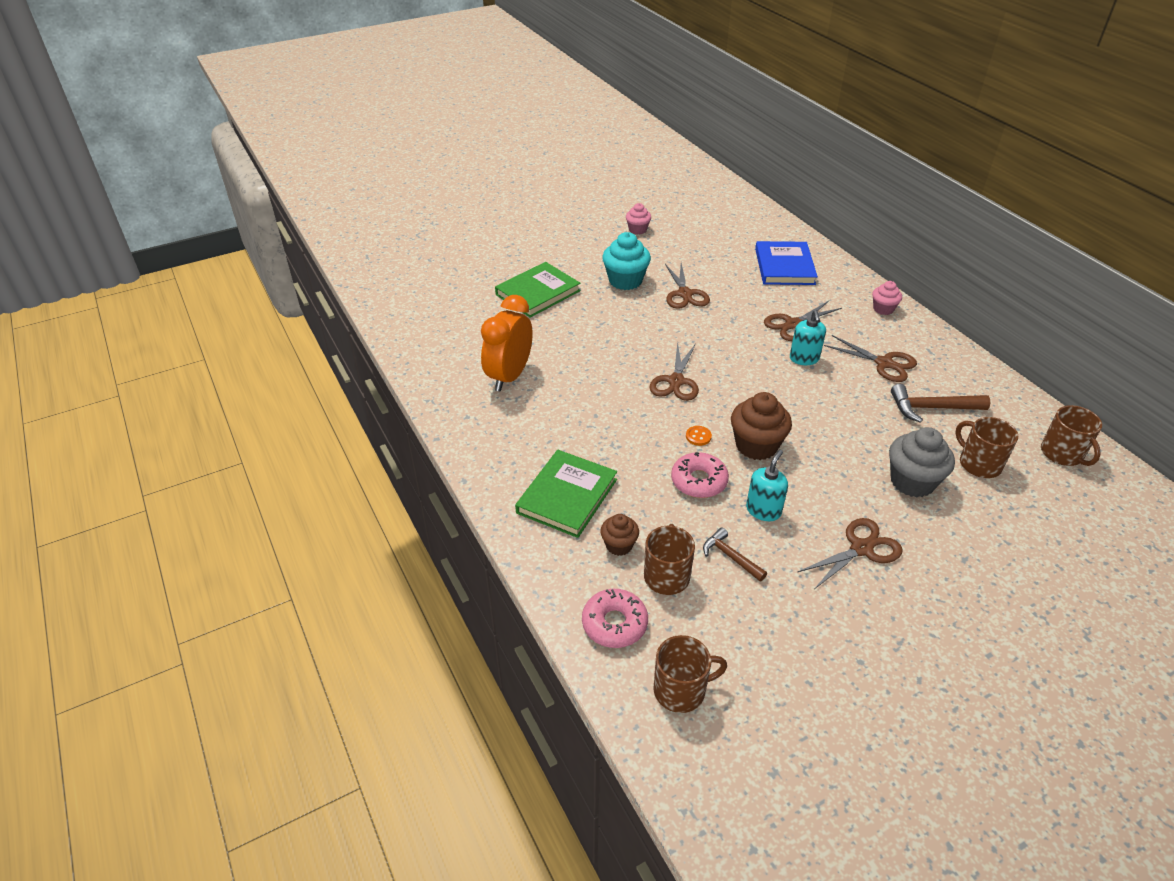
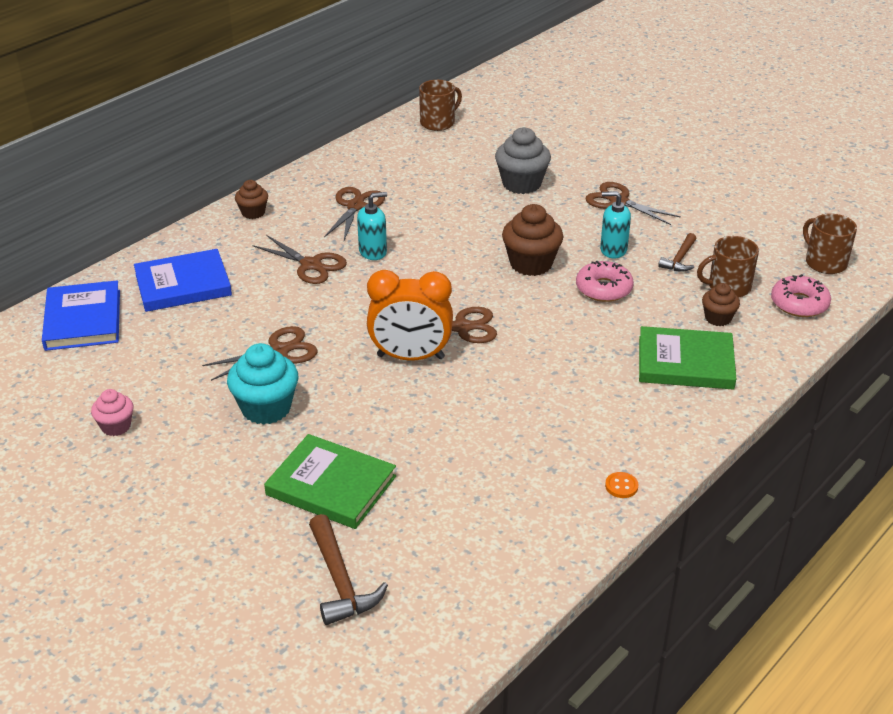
camera: 110 degrees left, 5 degrees down
(509, 376) = (530, 458): orange clock -> orange clock (410, 357)
(698, 436) = (541, 299): orange button -> orange button (621, 486)
(755, 227) = (83, 320): none -> blue book
(883, 309) = (253, 213): pink cupcake -> brown cupcake
(931, 408) = (413, 179): brown hammer -> brown hammer (340, 581)
(979, 464) = (476, 156): brown mug -> none

